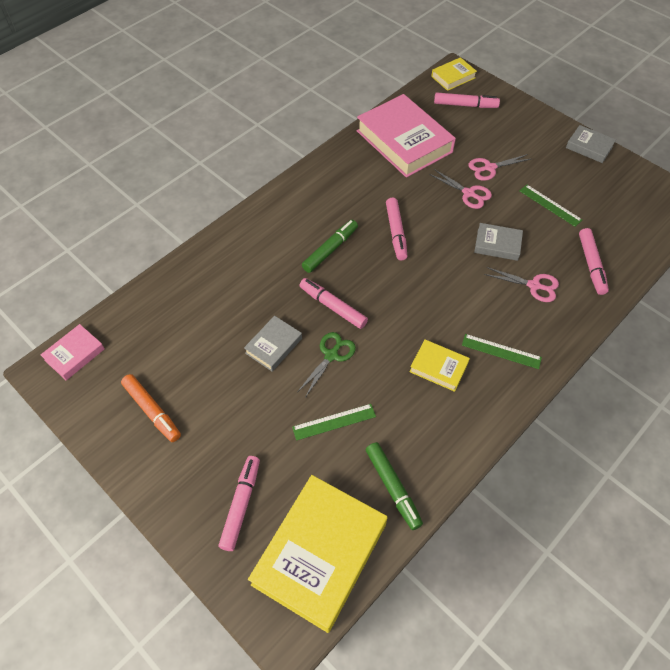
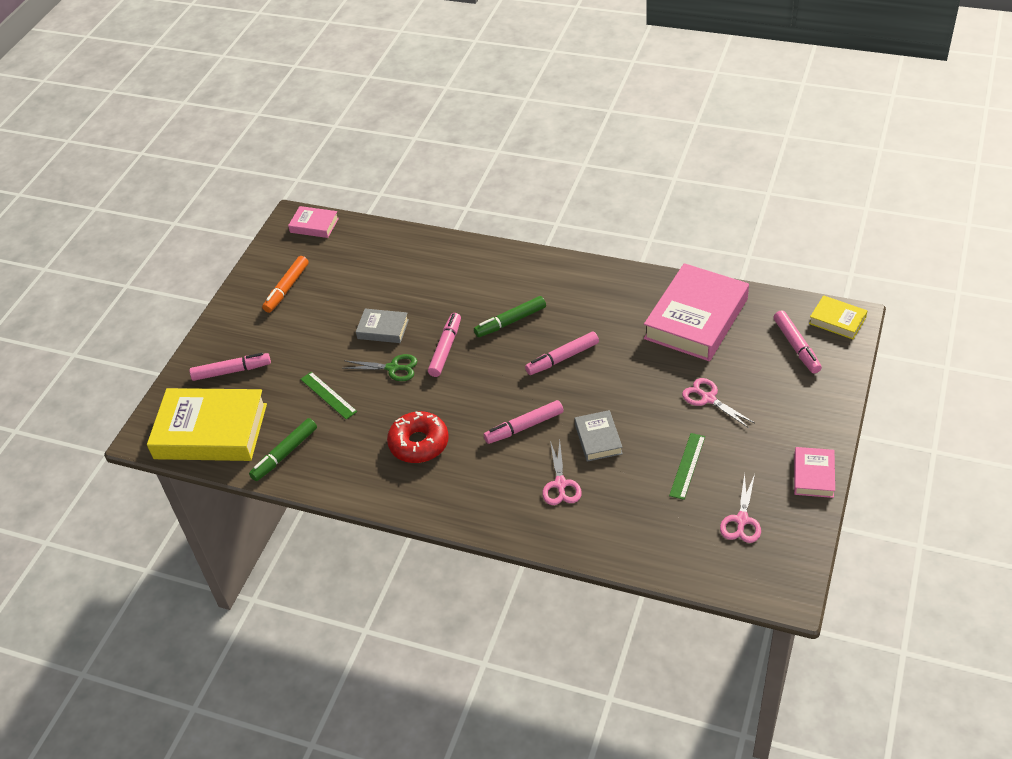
camera: 70 degrees right, 10 degrees down
(330, 249) = (510, 322): green marker -> green marker turned 135 degrees clockwise
(438, 367) = (419, 443): yellow book -> red donut
(468, 193) = (656, 394): pink scissors -> pink scissors (742, 520)
(501, 351) = (462, 482): green ruler -> none
(589, 147) = (813, 475): grey book -> pink book
(591, 265) = (621, 524): pink marker -> pink marker (524, 427)

